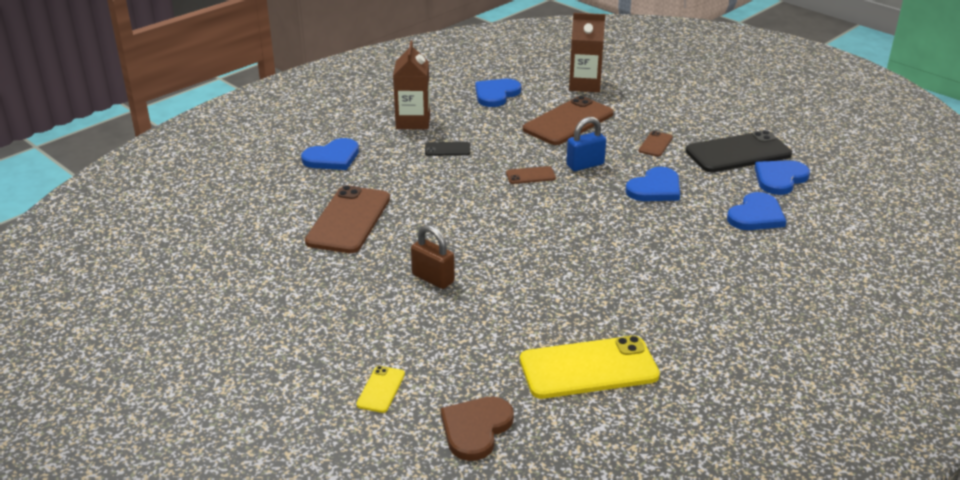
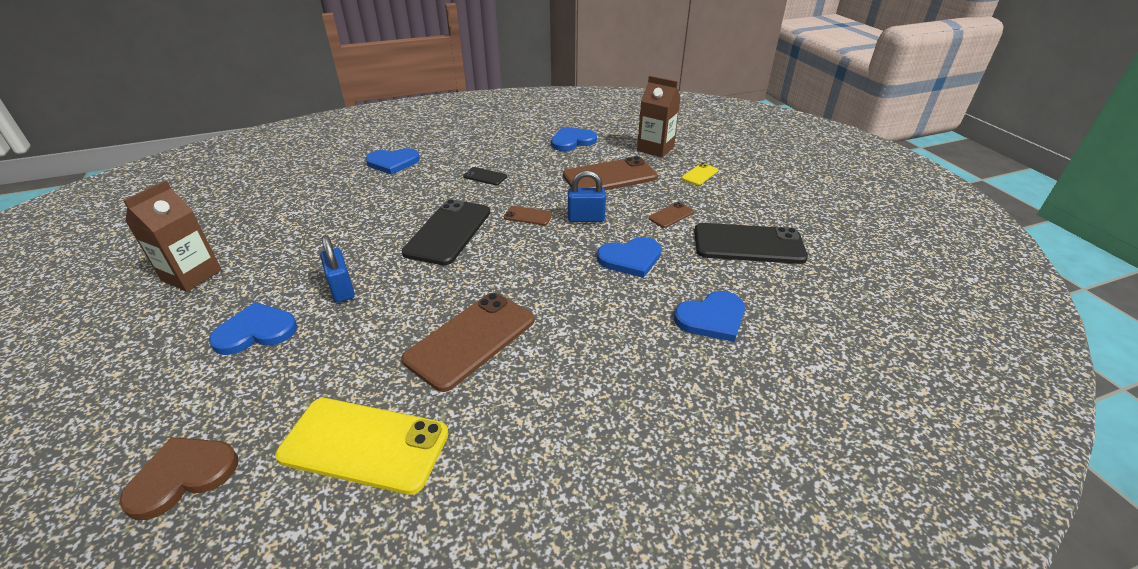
camera: 25 degrees right, 5 degrees up
(349, 220) = (343, 216): brown phone -> brown phone (471, 340)
(381, 389) = (167, 390): yellow phone -> yellow phone (699, 174)
(413, 121) = (484, 148): brown carton -> brown carton (192, 275)
(433, 278) = (342, 289): brown padlock -> blue padlock
(472, 208) = (448, 232): none -> black phone
(780, 178) = (772, 283): blue heart -> blue heart (256, 331)

